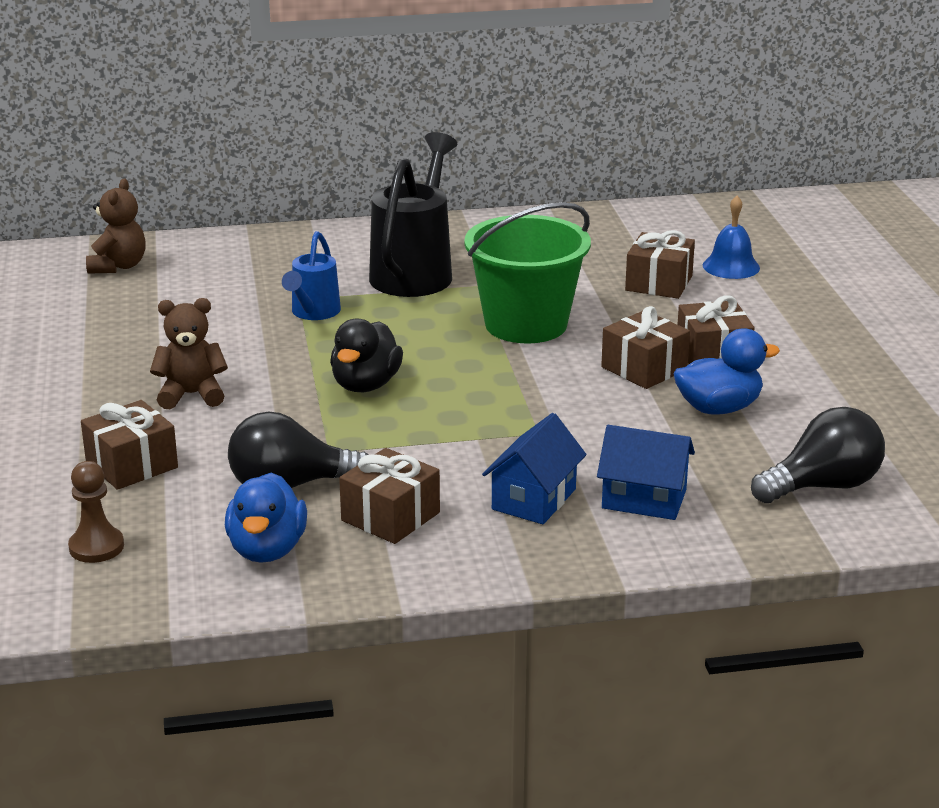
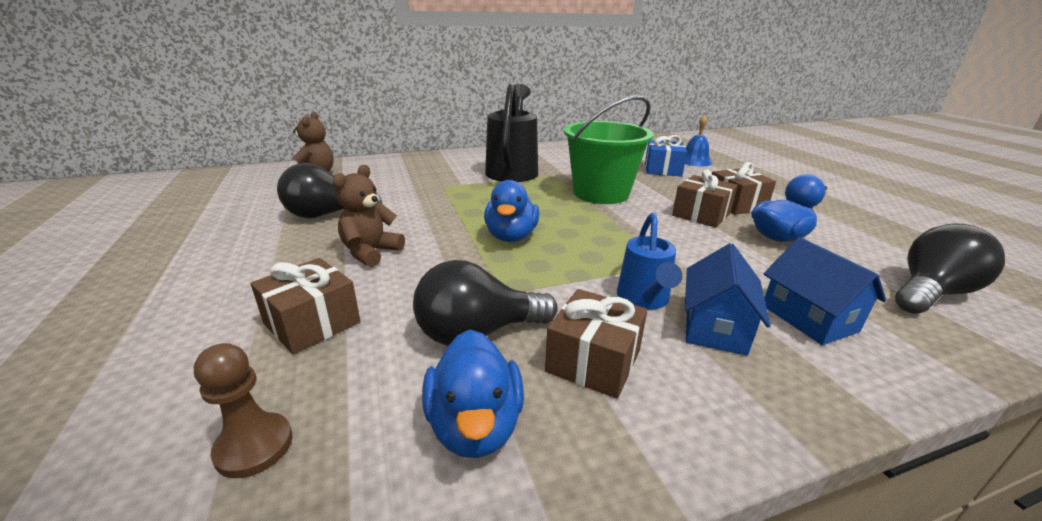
camera: 10 degrees left, 0 degrees up
(138, 339) = (326, 215): none -> black light bulb
(191, 395) = (371, 252): brown teddy bear -> brown teddy bear turned 45 degrees counterclockwise
(313, 313) = (455, 193): blue watering can -> blue watering can (644, 299)
(365, 385) = (511, 237): black duck -> blue duck
(644, 499) = (808, 318): blue house -> blue house turned 60 degrees clockwise
(658, 283) = (662, 170): brown gift -> blue gift

